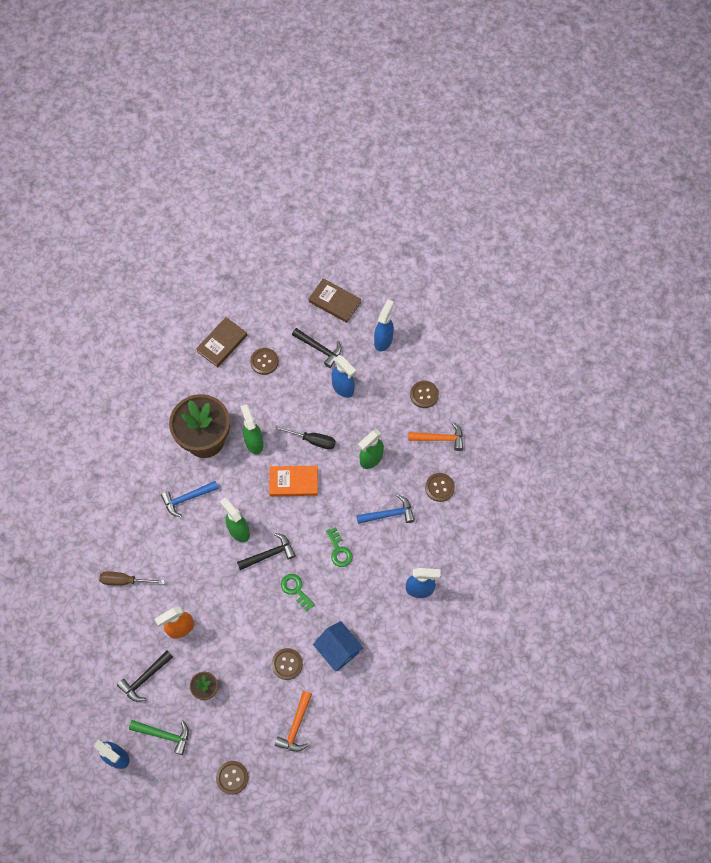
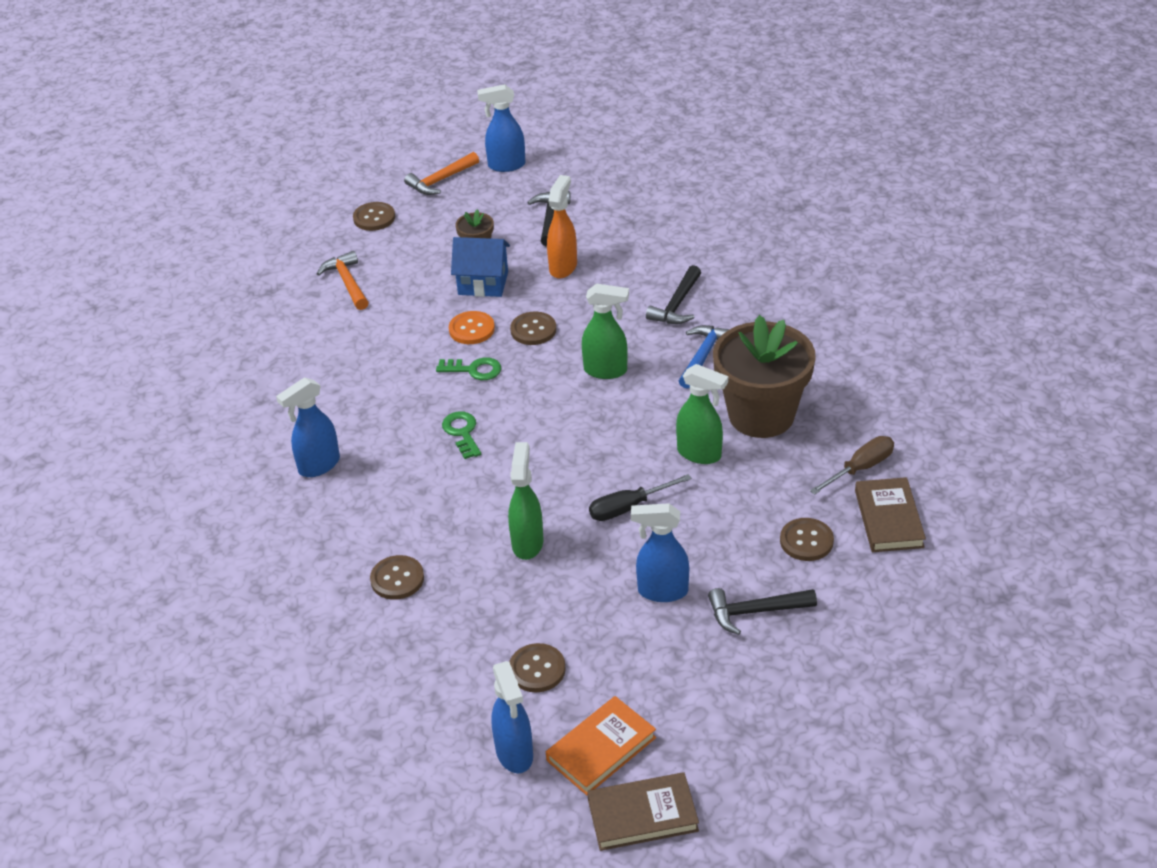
camera: 140 degrees right, 25 degrees down
(125, 581) = (672, 259): brown screwdriver -> brown screwdriver (860, 468)
(164, 735) = (479, 201): green hammer -> none
(269, 554) = (543, 376): black hammer -> black hammer (677, 305)
(269, 622) = (471, 329): none -> orange button
(287, 664) = (411, 314): brown button -> brown button (533, 330)
(293, 482) = (599, 453): orange book -> orange book (601, 749)
(334, 302) = (814, 687): brown book -> brown book (642, 815)
(338, 650) = (365, 358): blue house -> blue house (483, 283)
(339, 550) = (462, 432): green key -> green key turned 45 degrees clockwise
(383, 340) = (678, 693): blue spray bottle -> blue spray bottle (514, 754)
(389, 514) = (437, 506): blue hammer -> none
(440, 438) = (455, 633): orange hammer -> orange hammer (440, 180)

